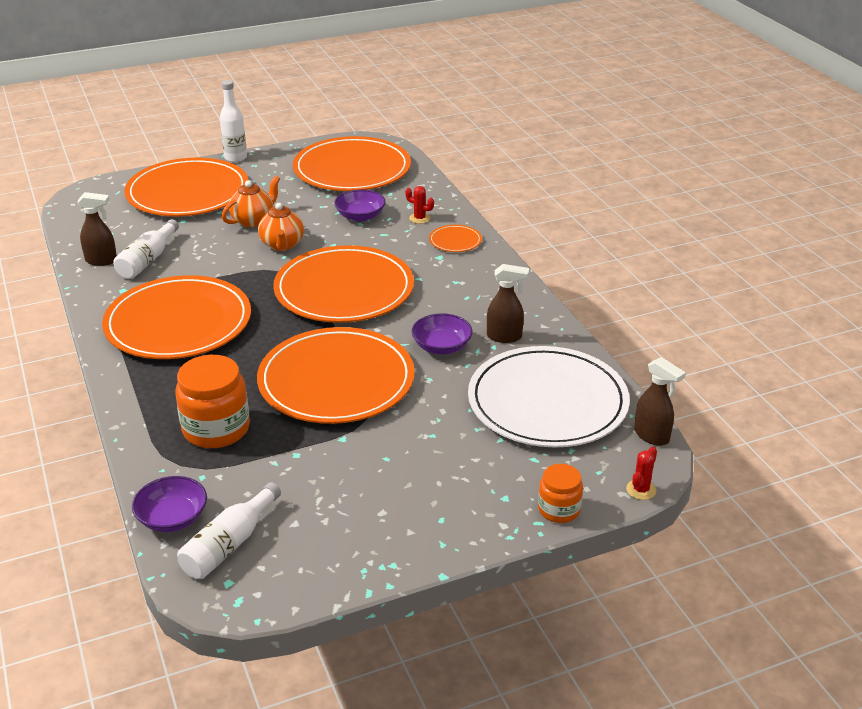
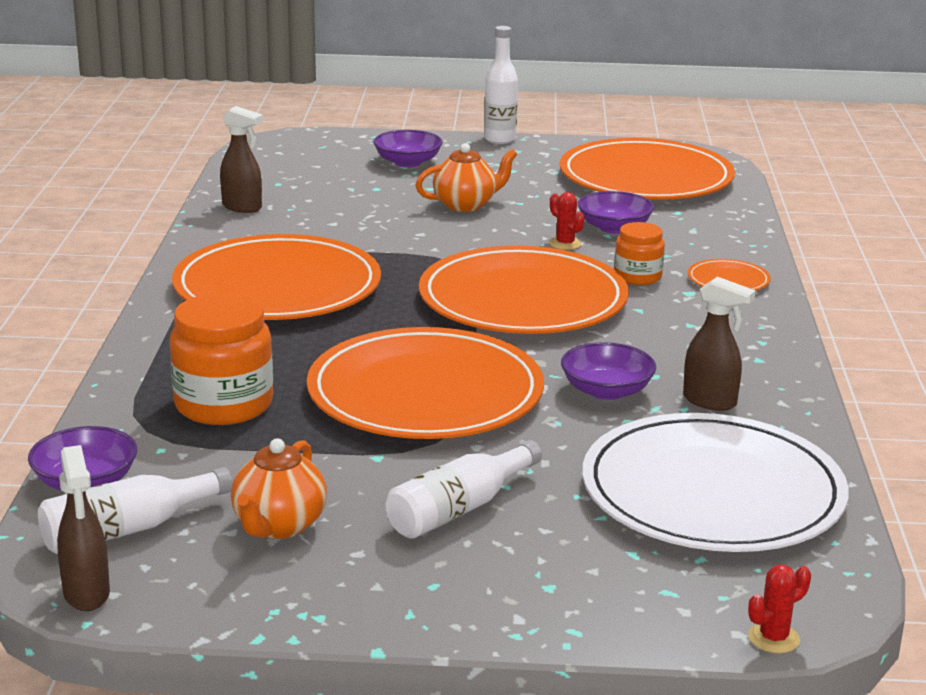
camera: 25 degrees right, 10 degrees down
(147, 260) = (297, 218): white bottle -> white bottle (459, 509)
(188, 192) = (407, 162): orange plate -> purple bowl
(282, 245) = (481, 236): orange teapot -> orange teapot (279, 526)
(419, 218) = (697, 246): red cactus -> red cactus (565, 244)
(559, 509) = (620, 624): orange jar -> orange jar (637, 277)
(652, 436) = (848, 577): brown spray bottle -> brown spray bottle (87, 594)

